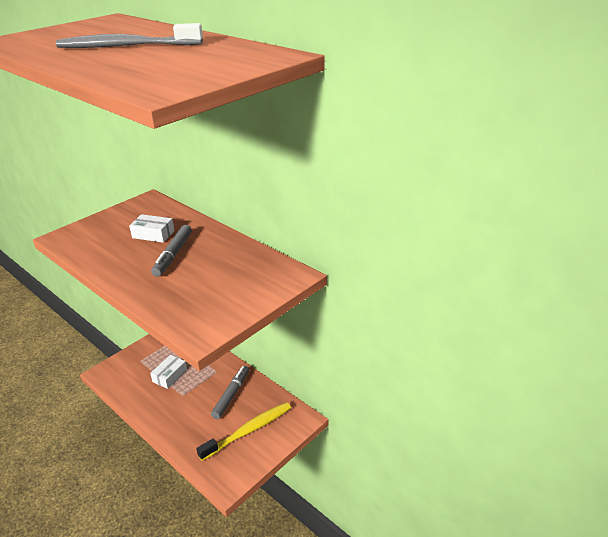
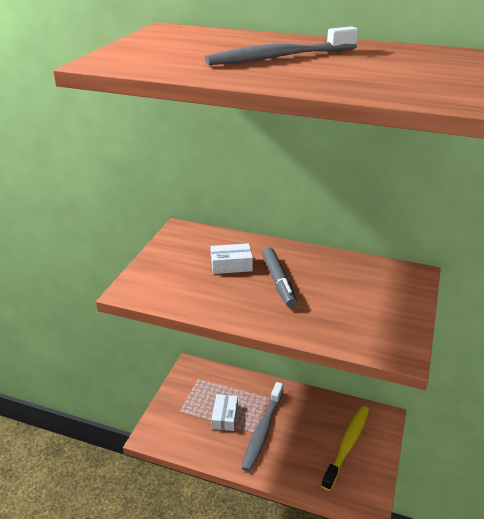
camera: 25 degrees left, 0 degrees up
(190, 396) = (263, 431): none -> grey toothbrush
(231, 395) = (302, 416): grey marker -> none

